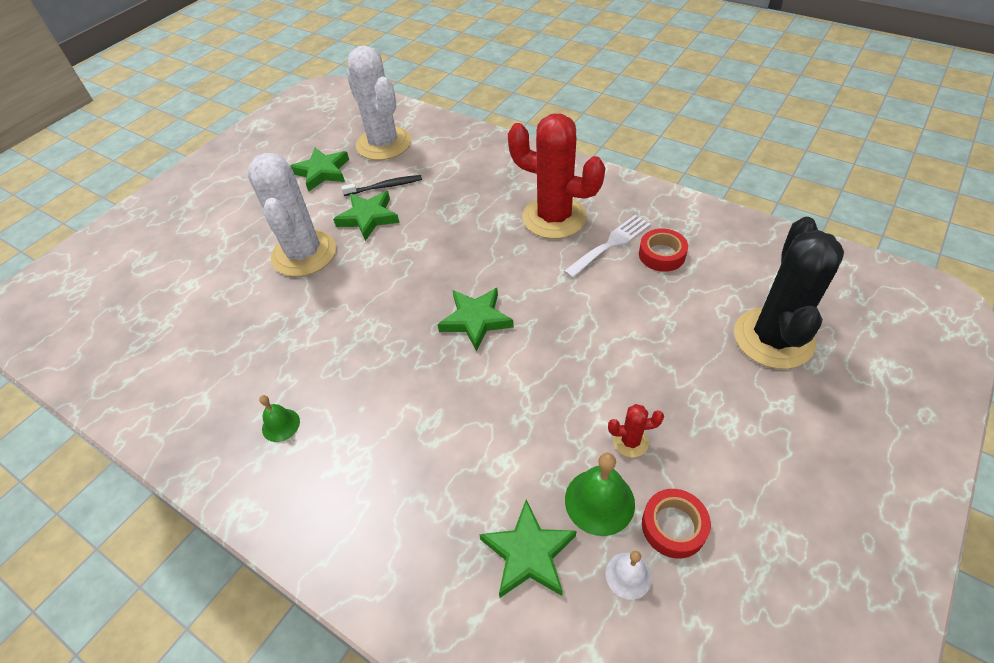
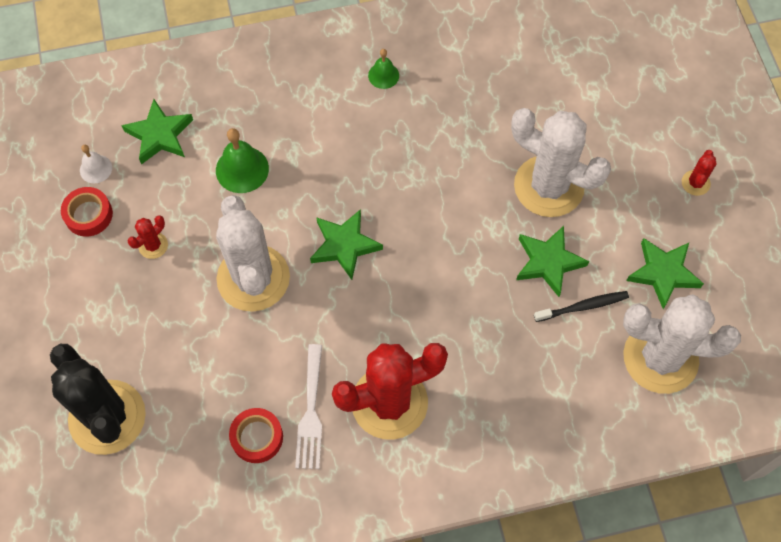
camera: 130 degrees right, 15 degrees up
(234, 196) = (695, 183): none -> red cactus
(384, 186) = (582, 307): black toothbrush -> black toothbrush turned 135 degrees counterclockwise
(568, 349) = (253, 278): none -> white cactus
(599, 501) = (143, 193): green bell -> green bell (242, 169)

